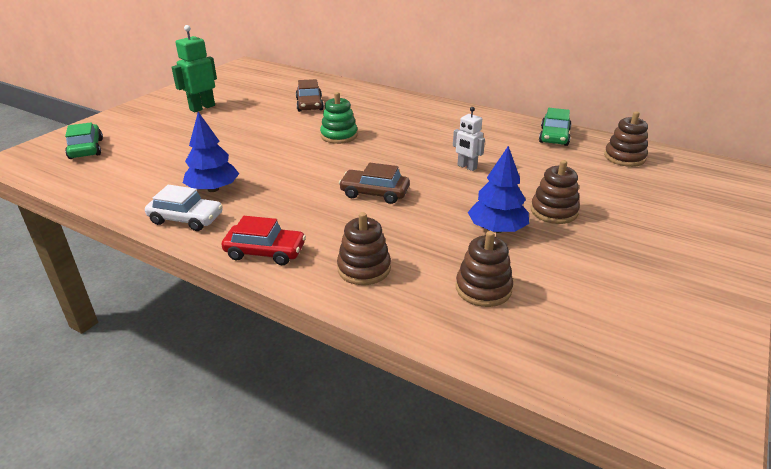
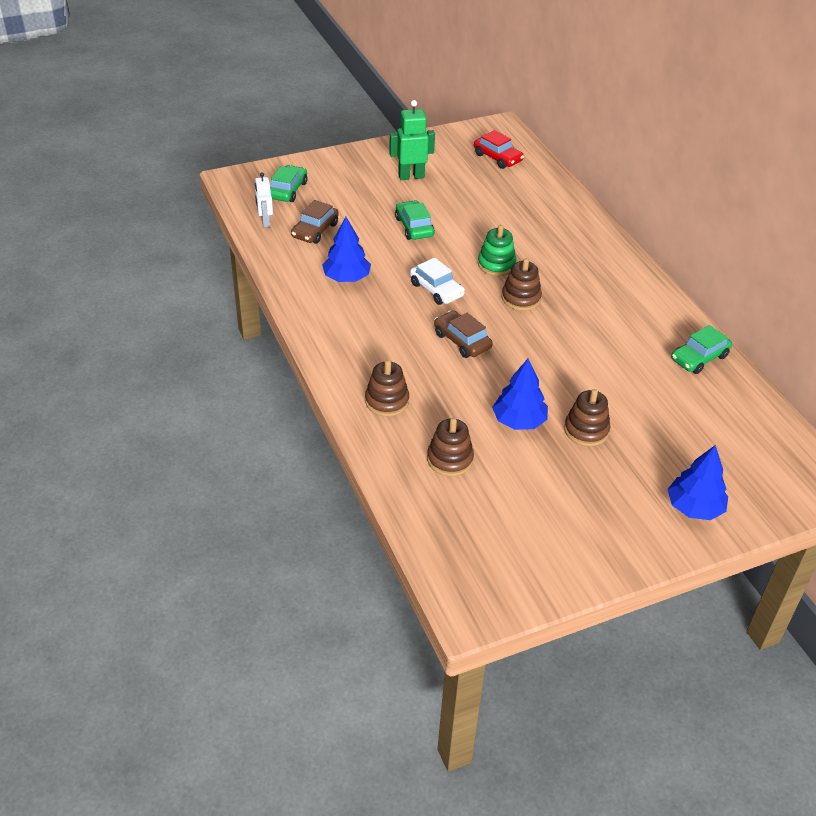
camera: 35 degrees right, 10 degrees up
(186, 219) = (307, 298): white car -> white car (436, 290)
(240, 135) = (414, 227): none -> green car
(265, 252) = (335, 354): red car -> red car (497, 158)
(309, 104) = (509, 212): brown car -> brown car (315, 230)
(466, 167) = (569, 352): white robot -> white robot (265, 222)
(624, 157) = (734, 414): brown stacking toy -> brown stacking toy (521, 298)
(700, 226) = (694, 507): none -> blue tree

